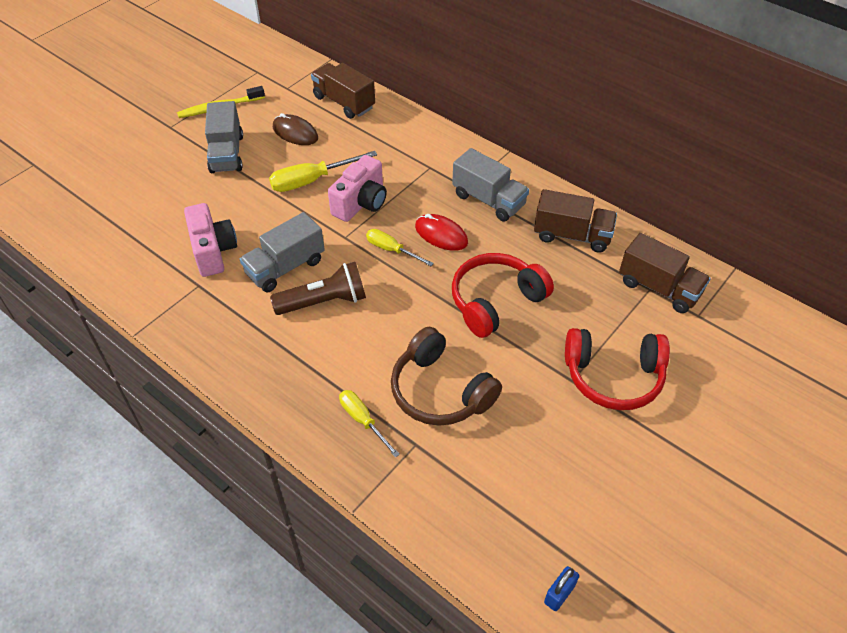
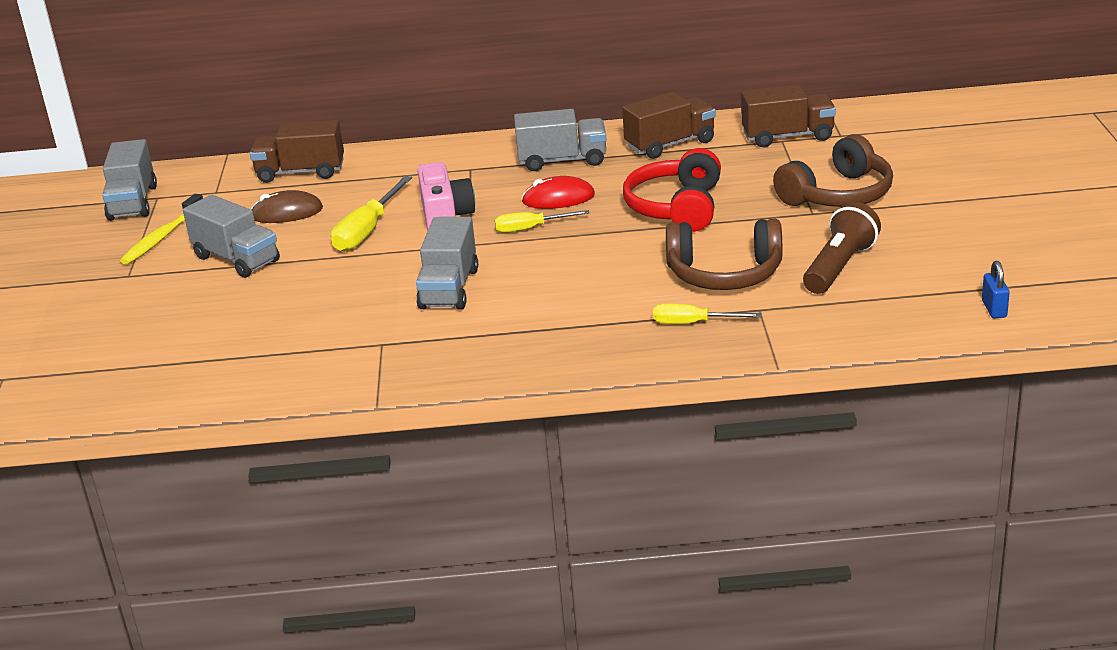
camera: 40 degrees left, 20 degrees down
(213, 251) = (353, 318): pink camera -> none
(242, 68) = (133, 202): none -> grey truck
(324, 302) = (528, 286): brown flashlight -> brown flashlight (839, 267)
(613, 376) = (838, 195): red headphones -> brown headphones

